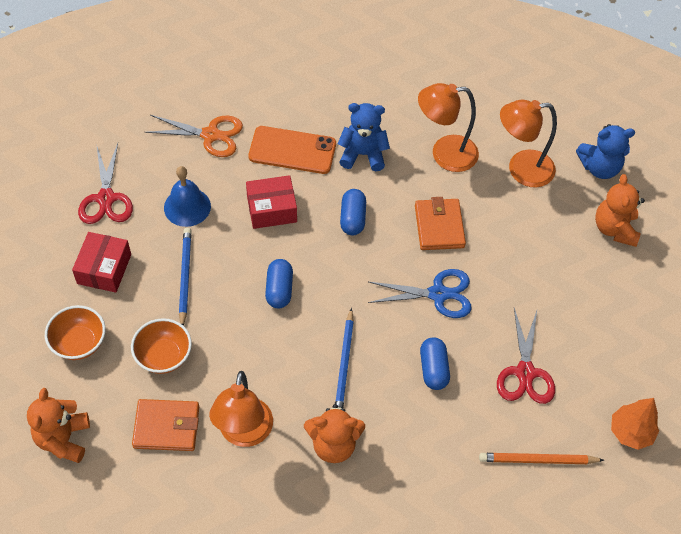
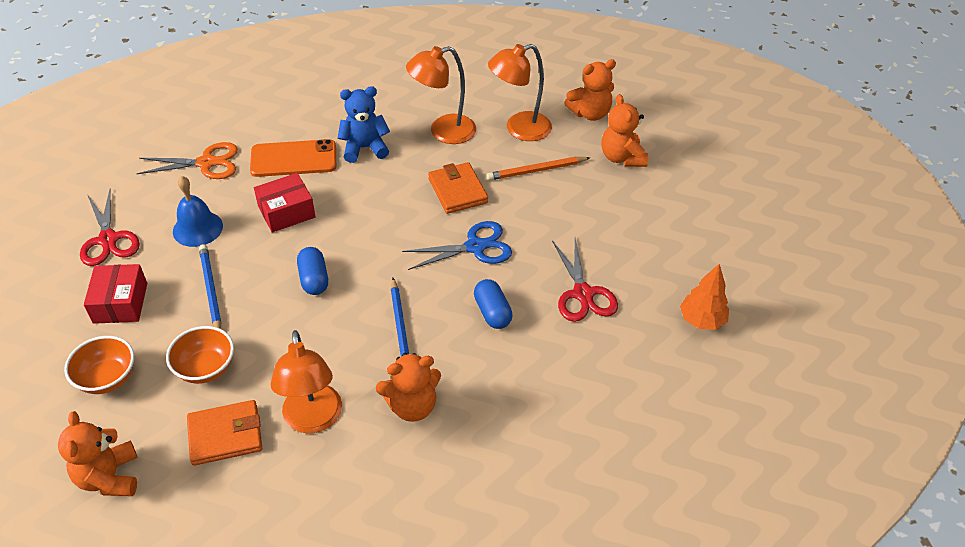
camera: 15 degrees left, 10 degrees down
(352, 218) = (371, 202): blue capsule -> none
(538, 460) = (623, 367): orange pencil -> orange pencil (536, 170)
(599, 167) = (590, 113): blue teddy bear -> orange teddy bear

